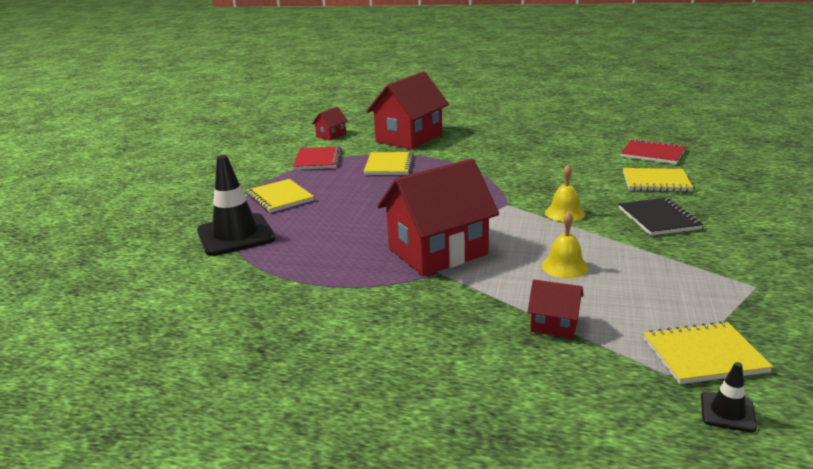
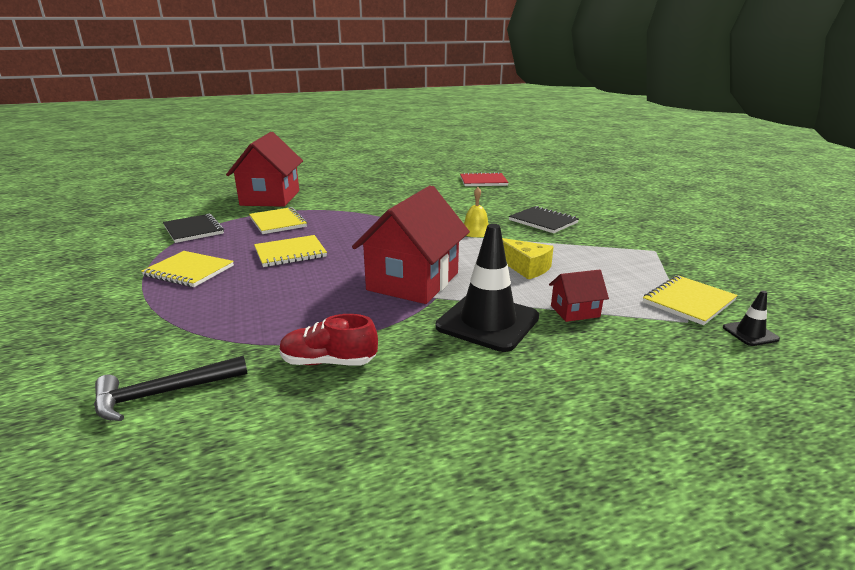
camera: 35 degrees left, 0 degrees up
(180, 289) = (164, 393): none -> black hammer
(236, 235) = (175, 318): black traffic cone -> black traffic cone (487, 322)
(296, 301) = (328, 362): none -> red shoe
(318, 160) = (193, 230): red notebook -> black notebook
(331, 135) = (182, 207): red house -> none
(564, 266) = (525, 267): yellow bell -> yellow cheese
(656, 182) = (509, 199): yellow notebook -> yellow notebook (290, 253)

